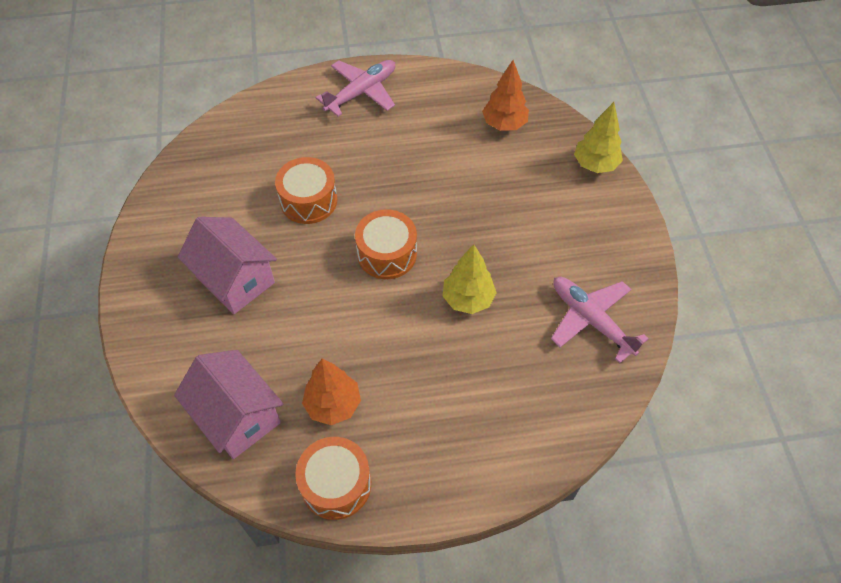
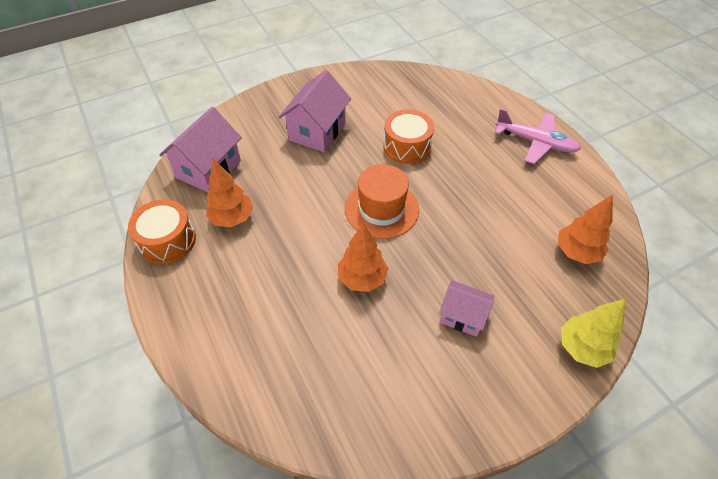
camera: 70 degrees right, 5 degrees down
(387, 254) = (381, 209): orange drum -> orange hat
(468, 299) = (362, 279): yellow tree -> orange tree
(538, 233) = (462, 316): none -> pink house
(591, 320) = (383, 391): pink plane -> none

